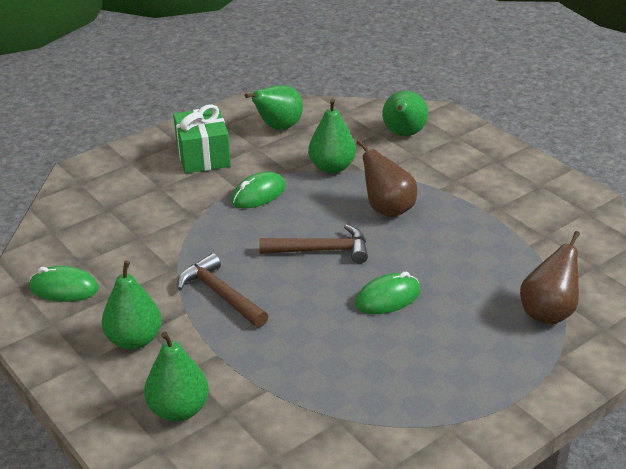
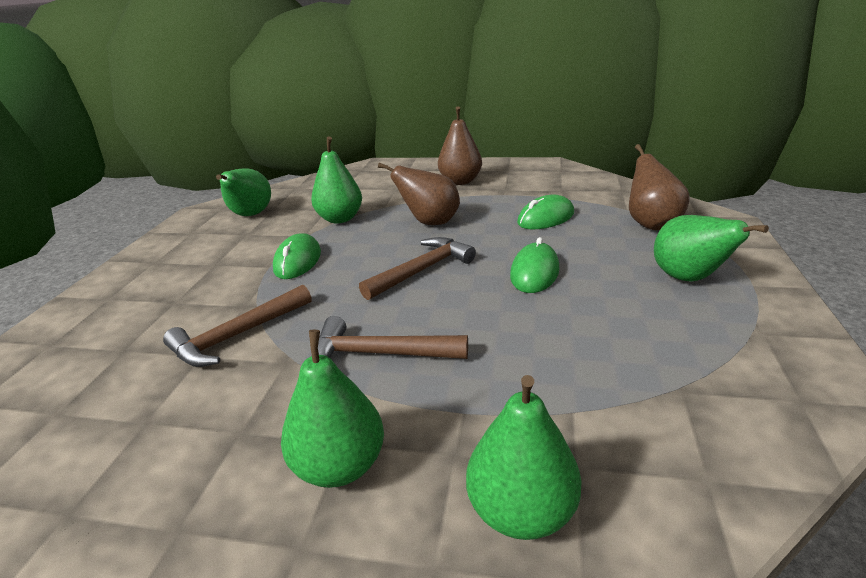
camera: 40 degrees left, 5 degrees down
(64, 288) = (150, 469): green mouse -> green mouse (545, 218)
(166, 235) = (237, 336): none -> brown hammer
(203, 156) = (197, 260): green gift -> none
(403, 134) = (366, 182): green pear -> green pear (688, 278)
(477, 176) = (460, 181): none -> brown pear

